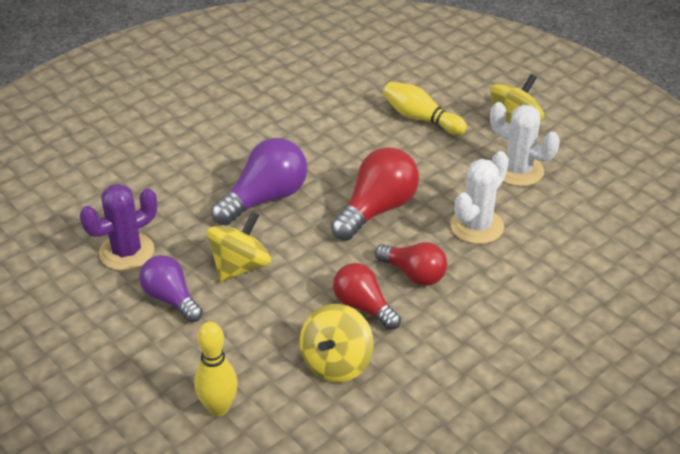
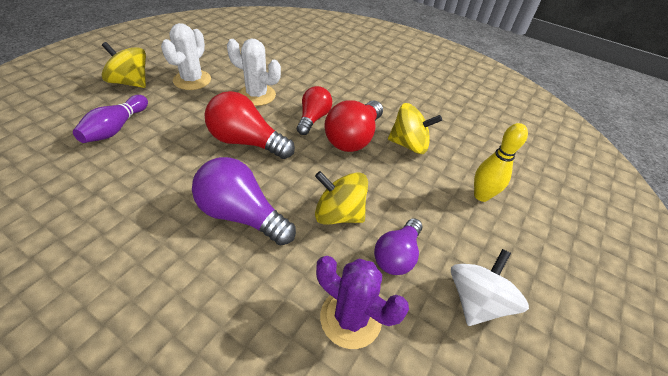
camera: 110 degrees left, 5 degrees up
(95, 342) = (476, 301): none -> white spinning top
(363, 306) = (353, 138): red light bulb -> red light bulb, size x1.51
(421, 118) = (116, 128): yellow bowling pin -> purple bowling pin

